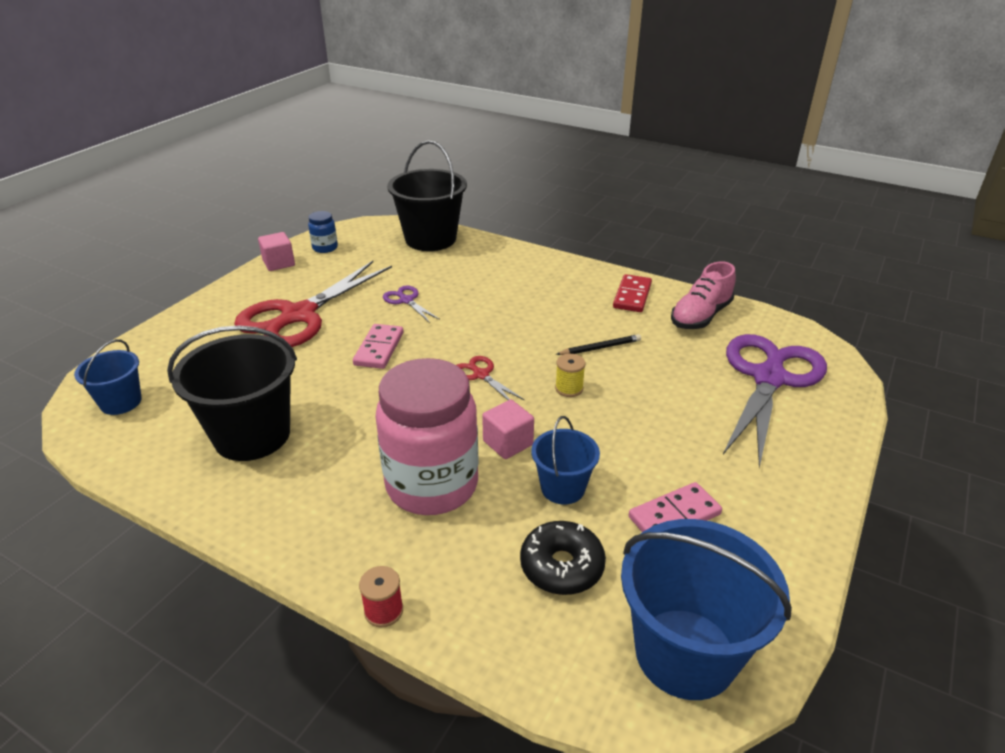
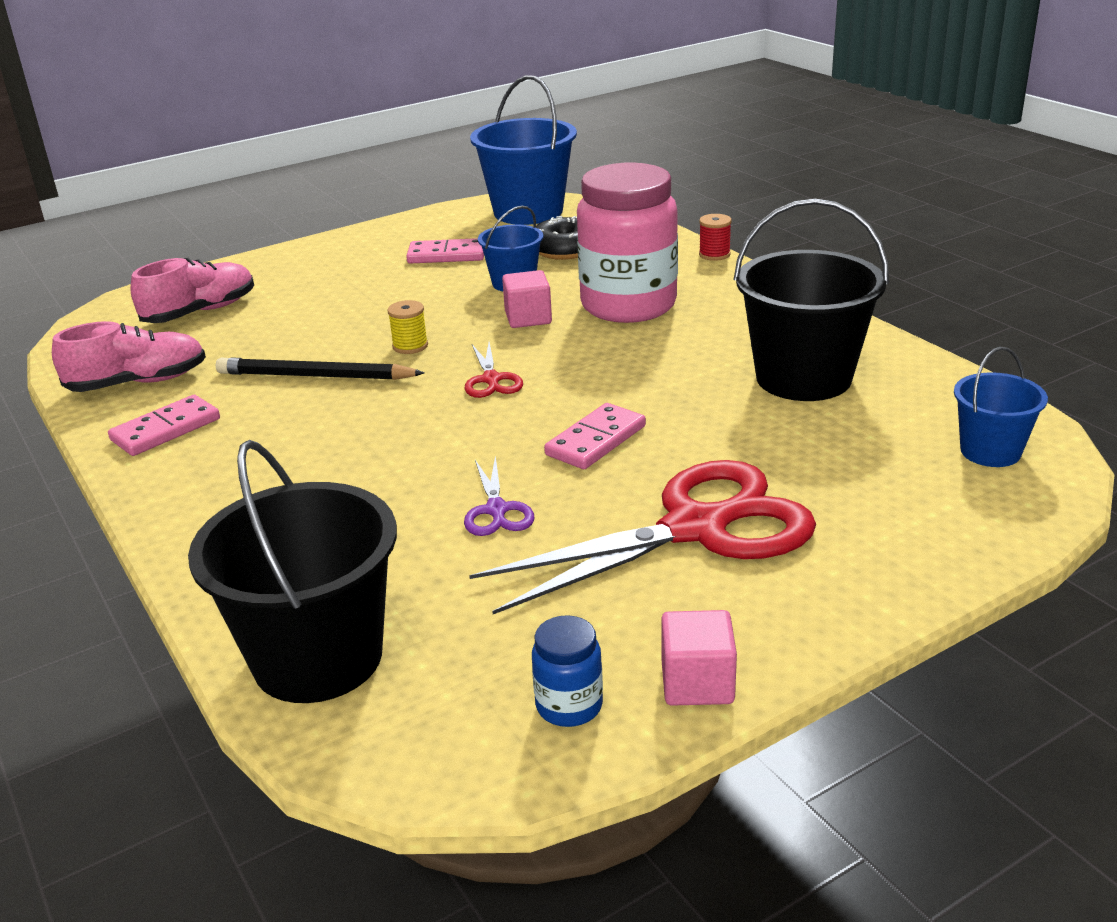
camera: 150 degrees left, 5 degrees down
(600, 348) = (315, 376): black pencil -> black pencil, size x1.66
(632, 296) = (166, 430): red domino -> pink domino
(769, 378) = (200, 312): purple scissors -> pink shoe

